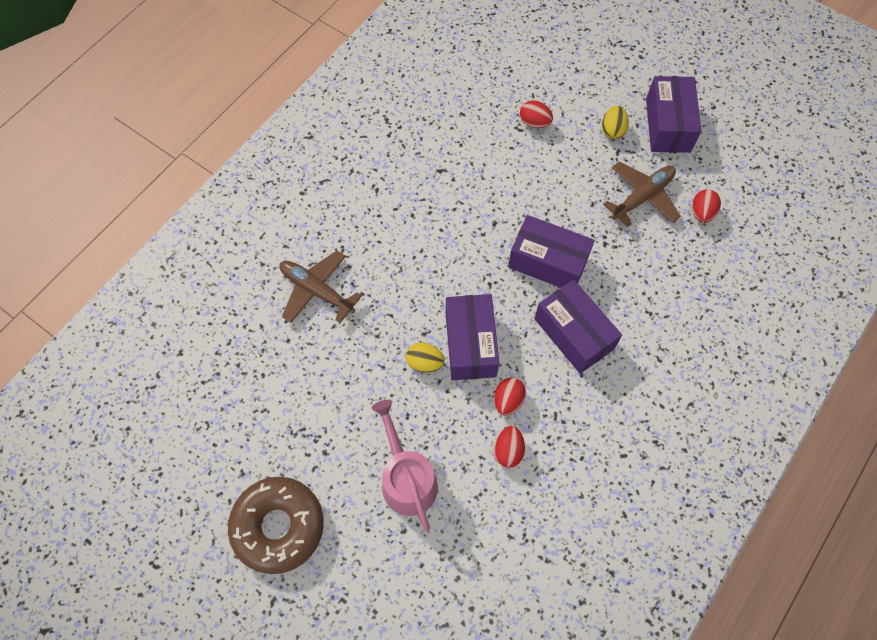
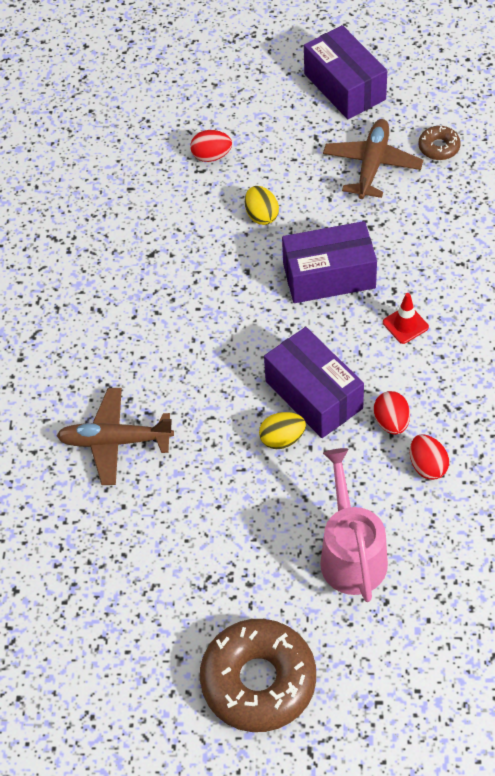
camera: 30 degrees left, 10 degrees down
(407, 479) = (351, 554): pink watering can -> pink watering can turned 45 degrees clockwise
(573, 334) = (405, 325): purple box -> red traffic cone
(612, 130) = (295, 120): yellow egg -> yellow egg (261, 215)
(701, 213) = (439, 147): red egg -> brown donut

